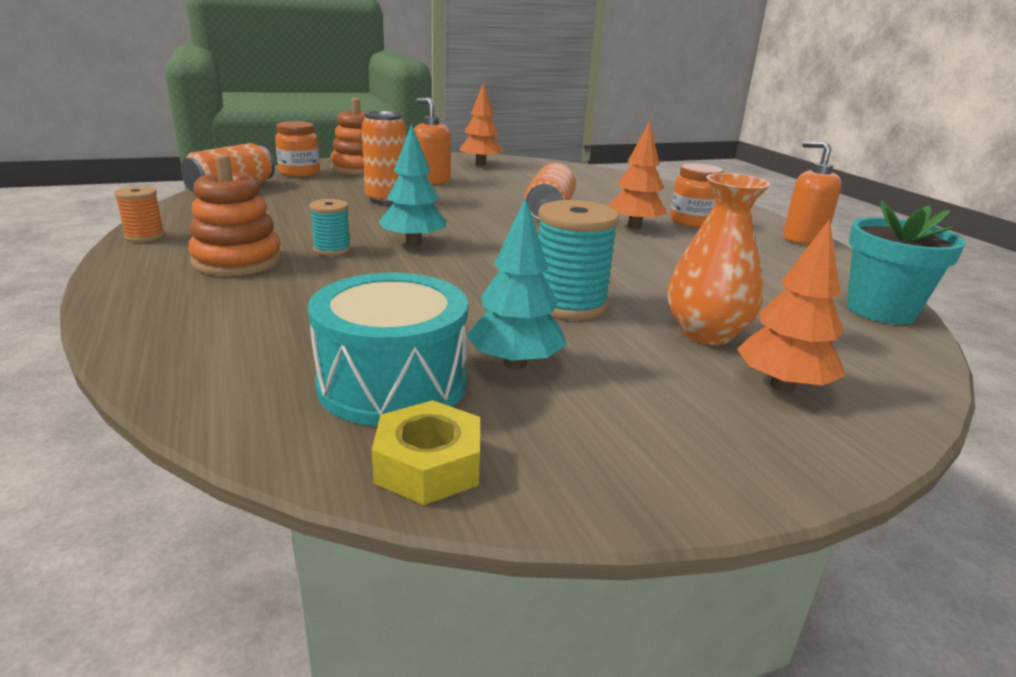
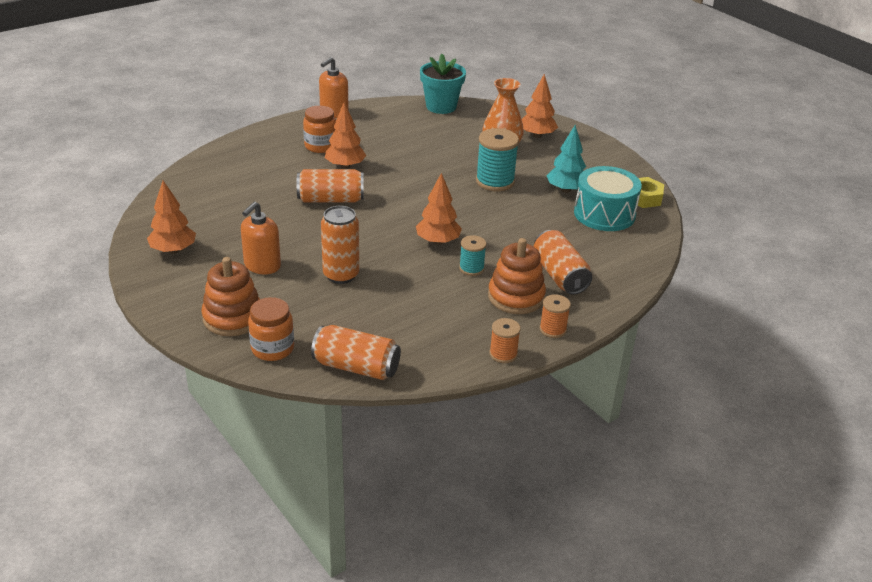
camera: 105 degrees left, 10 degrees up
(138, 267) = (553, 329): none -> orange spool
(246, 296) = (559, 275): none -> orange can
(413, 243) = (438, 241): turquoise tree -> orange tree

